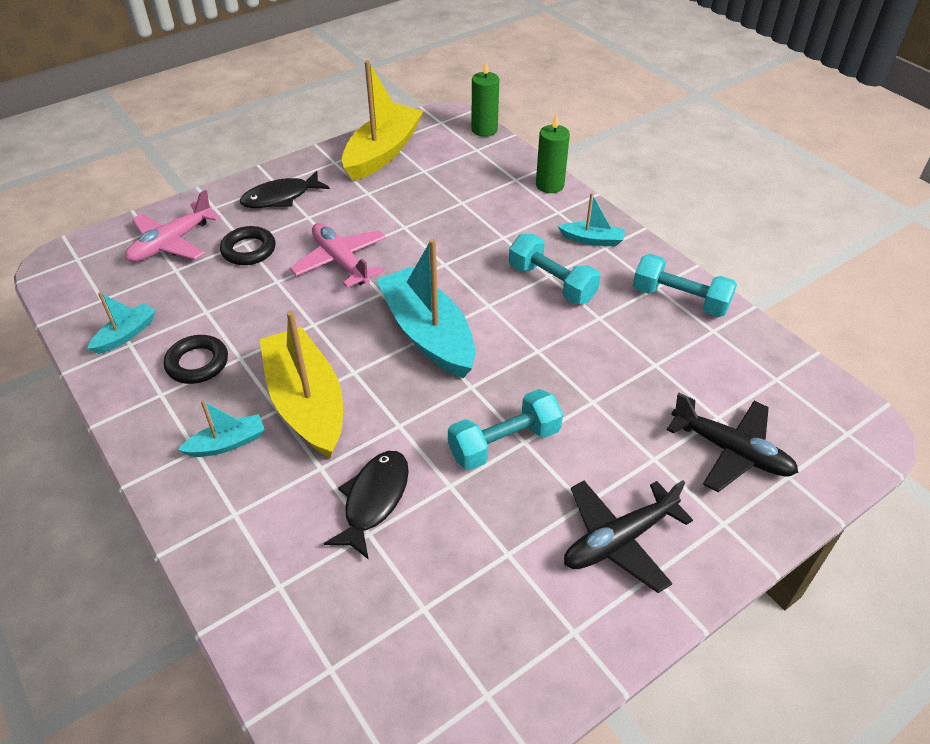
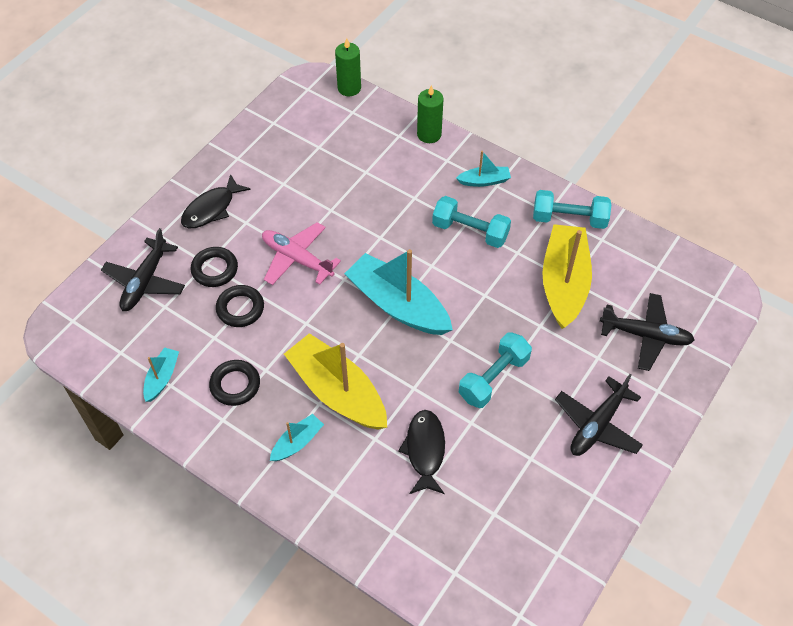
camera: 20 degrees left, 10 degrees up
(172, 243) = (145, 281): pink plane -> black plane
(251, 292) = (240, 308): none -> black ring
(382, 153) = (274, 137): yellow boat -> yellow boat (564, 283)

